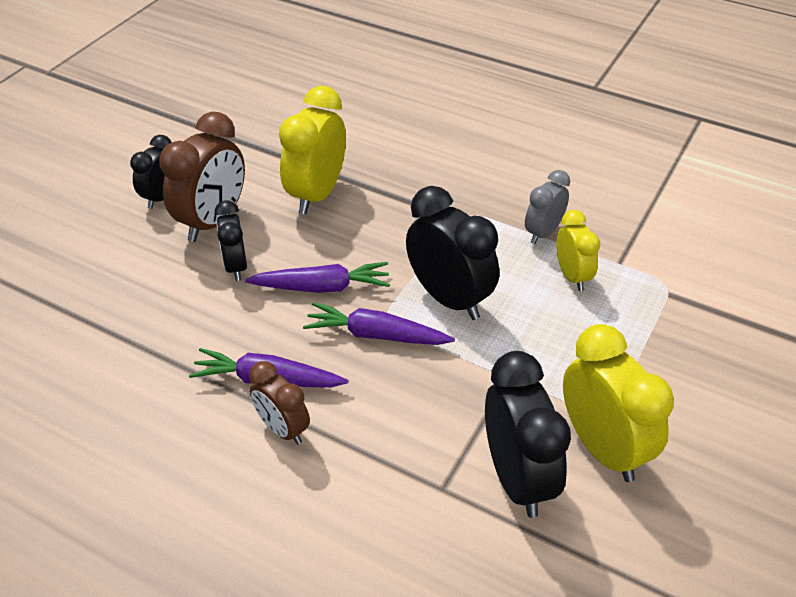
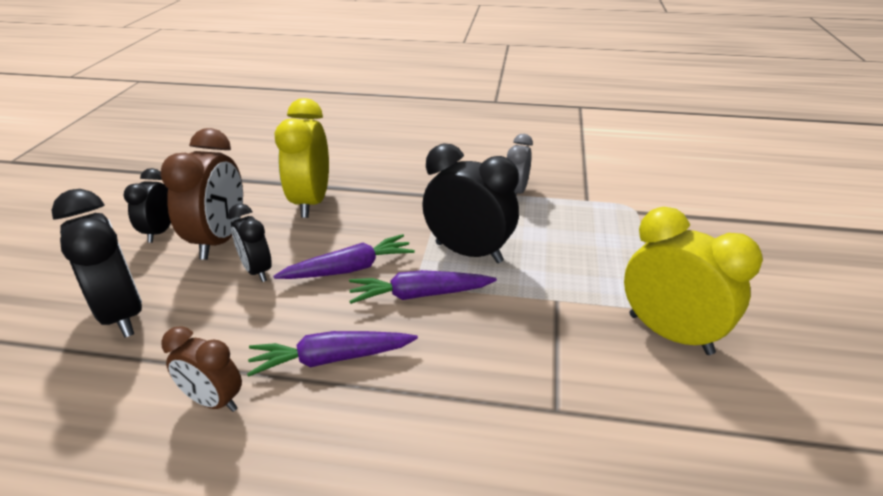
camera: 20 degrees left, 10 degrees down
(283, 429) = (368, 401): brown clock -> brown clock (213, 401)
(517, 478) = (617, 380): black clock -> black clock (122, 314)
(572, 276) = (558, 216): yellow clock -> none

